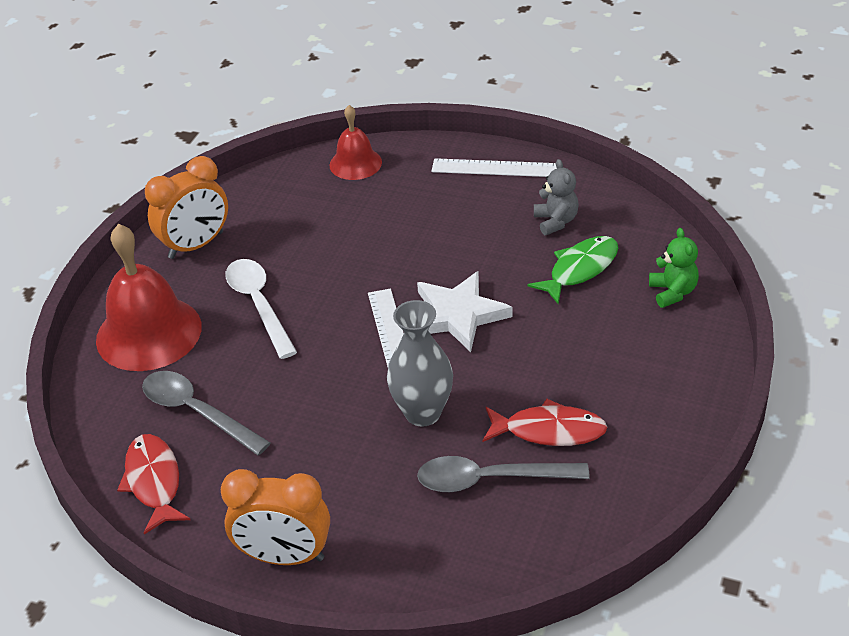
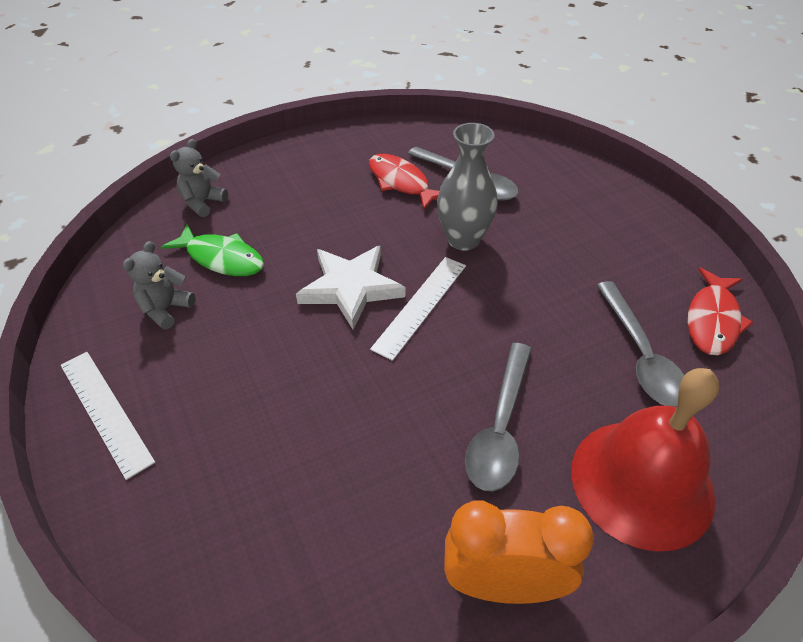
camera: 140 degrees left, 5 degrees up
(259, 305) = (500, 427): white spoon -> grey spoon
(285, 556) = (639, 218): orange clock -> none
(355, 163) = (196, 559): red bell -> none
(580, 269) = (221, 258): green fish -> green fish turned 150 degrees counterclockwise
(673, 292) = (203, 202): green teddy bear -> grey teddy bear

